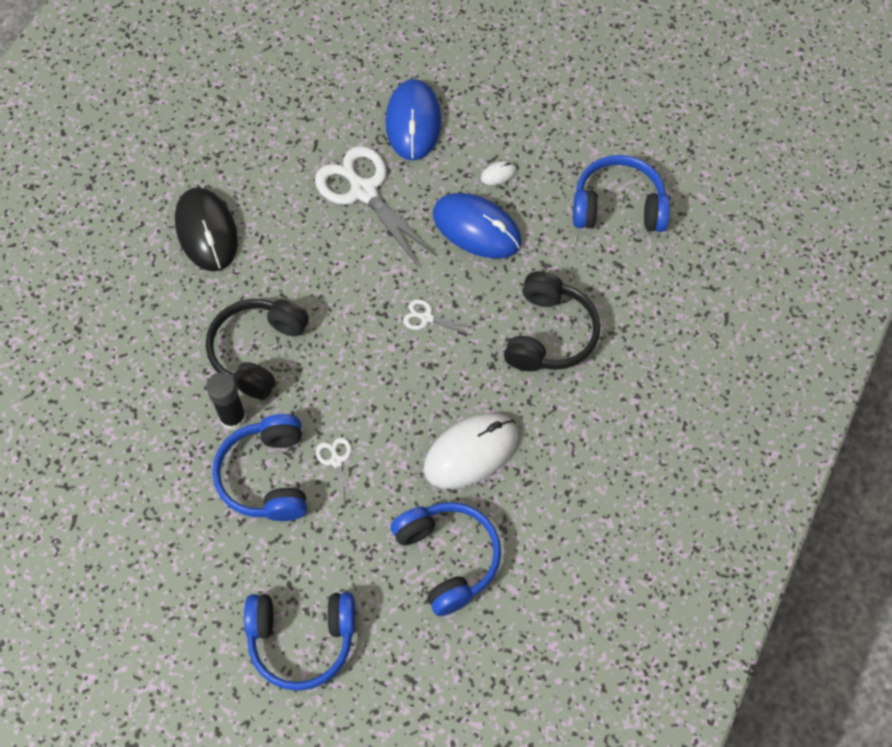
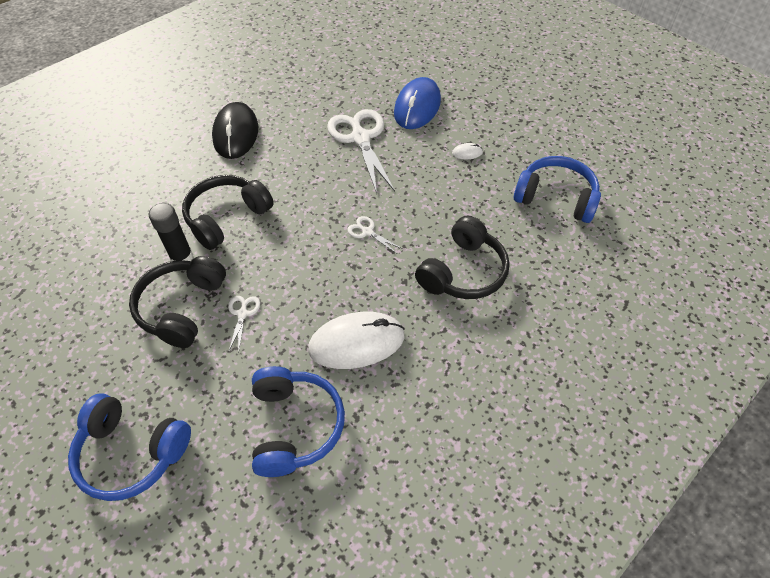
camera: 20 degrees right, 10 degrees down
(267, 476) = (182, 308): blue headphones -> black headphones
(476, 228) = (435, 183): blue mouse -> none

